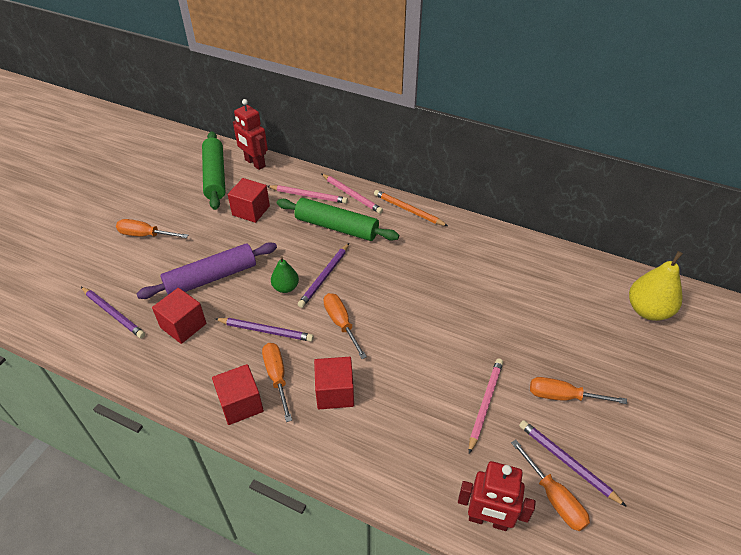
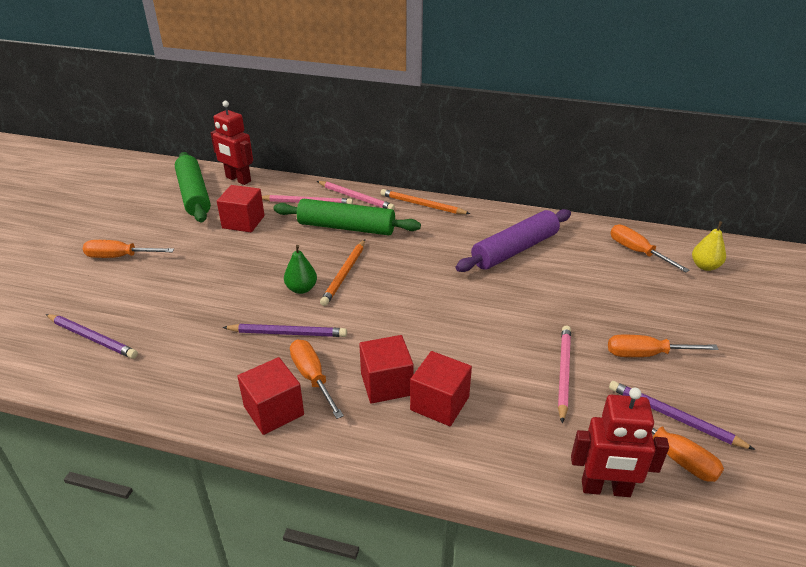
camera: 10 degrees left, 10 degrees down
(183, 325) = (184, 340): red cube -> red cube (439, 403)
(211, 278) = (209, 289): purple rolling pin -> purple rolling pin (515, 250)
(324, 276) = (344, 274): purple pencil -> orange pencil
(341, 323) = (375, 315): orange screwdriver -> orange screwdriver (636, 251)
(648, 310) = (705, 266): yellow pear -> yellow pear, size x0.59

